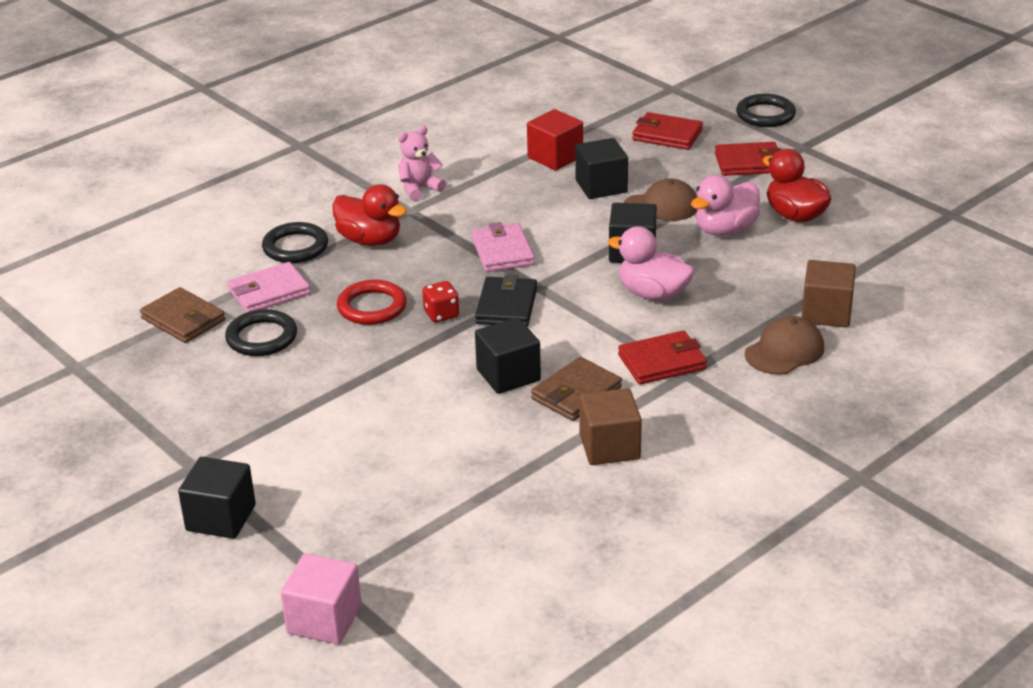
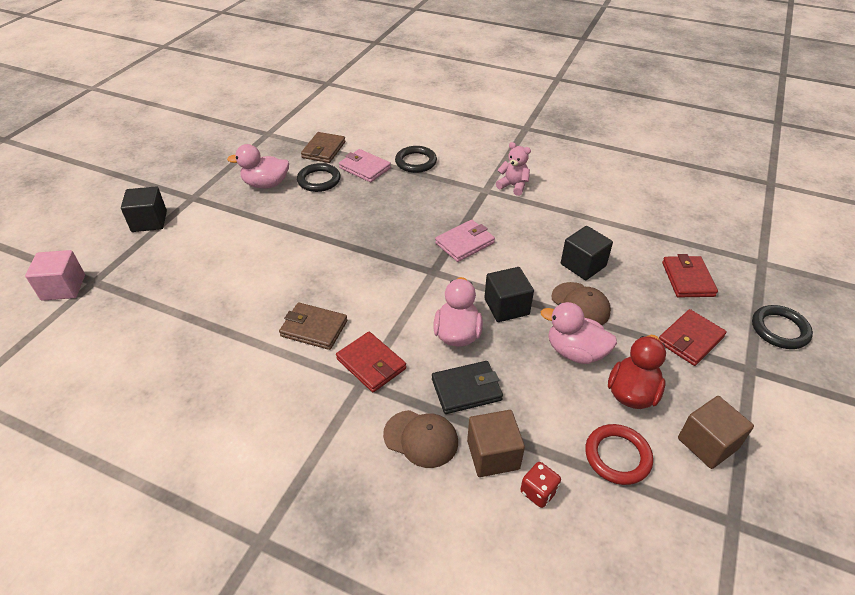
camera: 65 degrees right, 10 degrees up
(225, 388) = (266, 184): none -> pink duck
(370, 240) = (441, 186): red duck -> none
(372, 307) = (370, 209): red ring -> red ring (617, 456)
(441, 314) = (376, 239): red dice -> red dice (538, 492)
(506, 306) = (401, 264): black wallet -> black wallet (466, 389)
(508, 375) = (322, 289): black cube -> none
(555, 157) = (602, 231): red cube -> none
(609, 447) = (257, 364): brown cube -> brown cube (707, 443)
(748, 163) = (690, 339): red wallet -> red wallet turned 75 degrees clockwise

